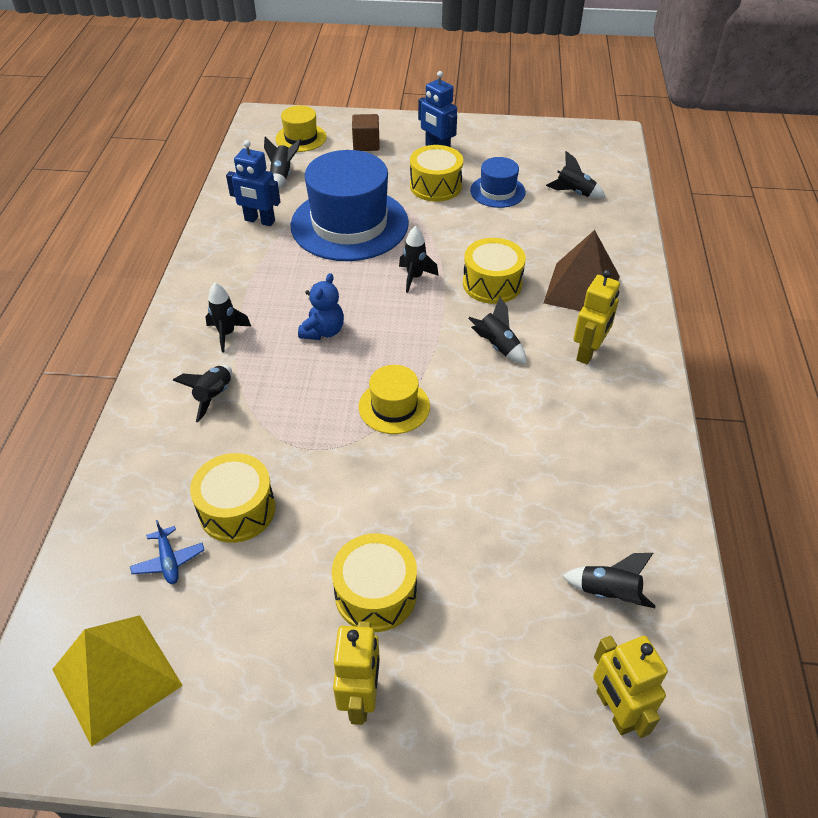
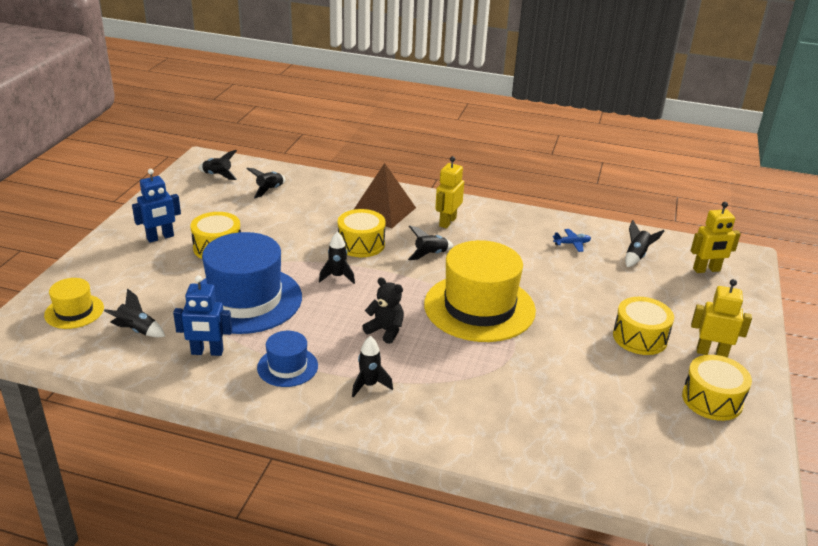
camera: 80 degrees left, 15 degrees down
(116, 677) = (712, 461): yellow pyramid -> none
(169, 561) = (614, 431): blue plane -> blue plane (572, 244)
(214, 396) = (447, 398): black rocket -> black rocket (218, 175)
(237, 510) = (569, 393): yellow drum -> yellow drum (712, 400)
(259, 221) = (207, 352): blue robot -> blue robot turned 60 degrees clockwise
(323, 331) = (385, 331): blue teddy bear -> black teddy bear
(366, 144) = (120, 273): brown cube -> none
(394, 406) = (479, 307): yellow hat -> yellow hat, size x2.04
(497, 191) = (245, 221): blue hat -> blue hat (287, 367)
(588, 352) = (447, 222): yellow robot -> yellow robot turned 105 degrees counterclockwise

